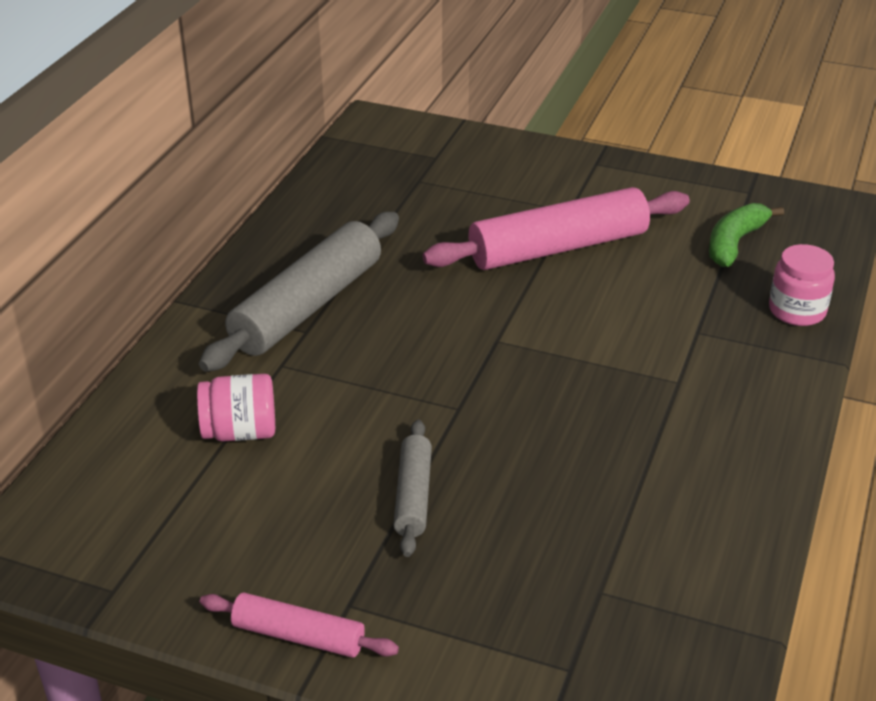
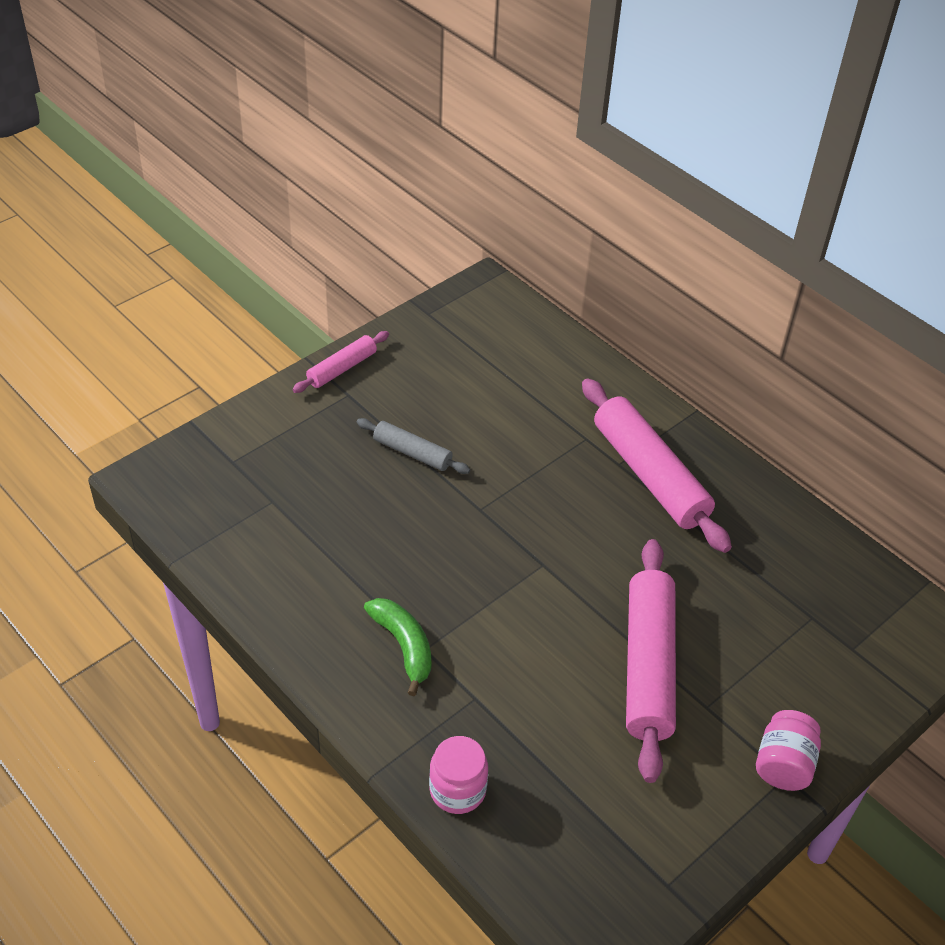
camera: 115 degrees right, 10 degrees up
(240, 432) = (527, 397): pink jar -> pink jar (783, 764)
(307, 306) = (649, 475): grey rolling pin -> pink rolling pin
(734, 243) = (584, 809): green banana -> green banana (404, 646)

